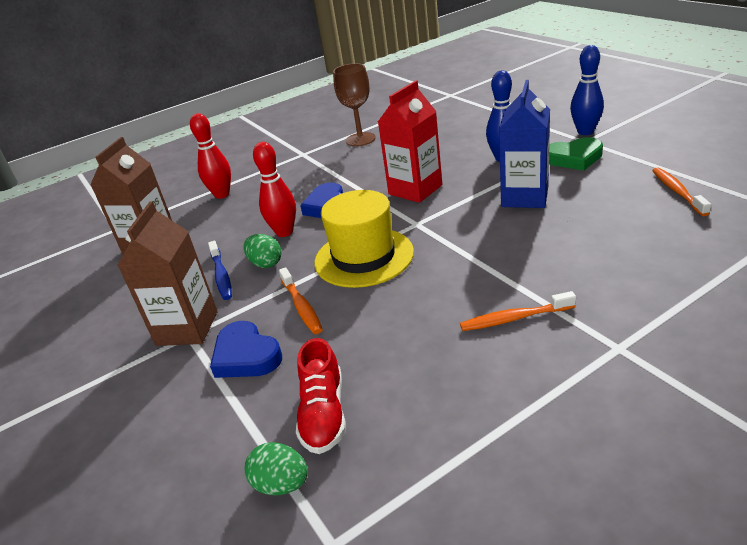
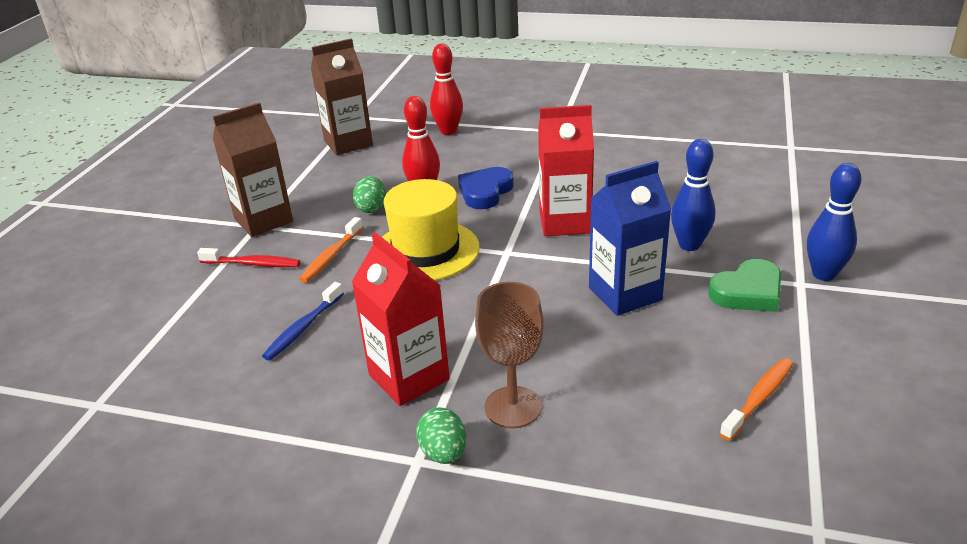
camera: 45 degrees right, 0 degrees up
(221, 276) = (337, 197): blue toothbrush -> blue toothbrush (303, 328)
(246, 356) = (253, 264): blue heart -> red toothbrush
(281, 484) = (136, 353): green egg -> green egg (443, 453)
(324, 414) = (216, 334): red shoe -> none
(360, 139) = (623, 145): brown goblet -> brown goblet (513, 407)
(514, 318) = (409, 377): orange toothbrush -> red carton
(574, 158) = (748, 292): green heart -> green heart turned 75 degrees counterclockwise

